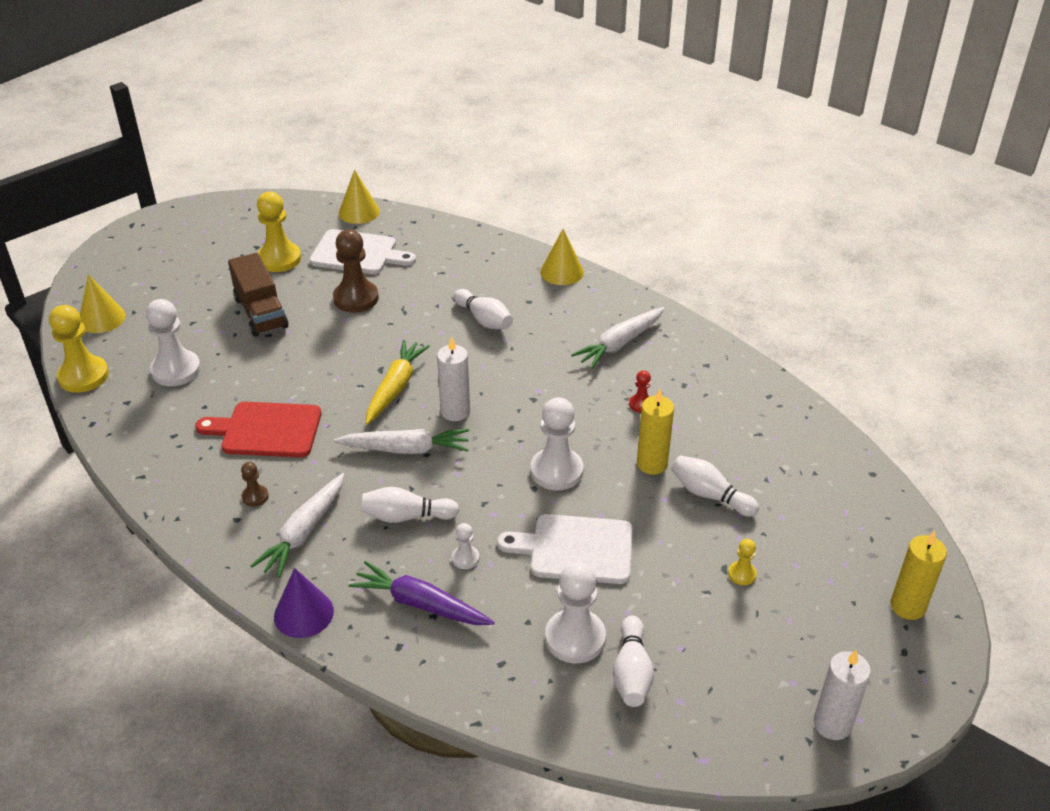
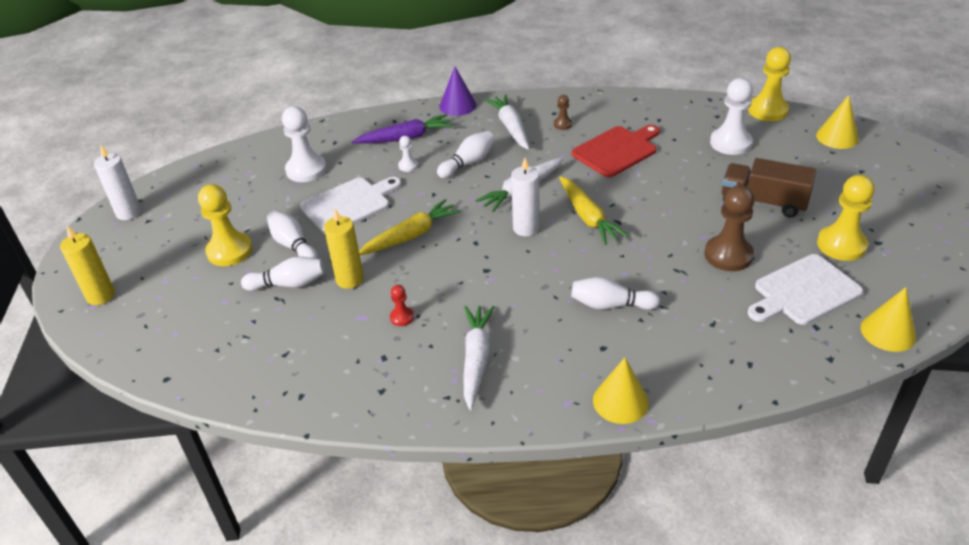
camera: 140 degrees right, 0 degrees up
(556, 471) = (410, 236): white pawn -> yellow carrot
(632, 672) = (260, 174): white bowling pin -> white bowling pin (293, 246)
(742, 574) = (229, 251): yellow pawn -> yellow pawn, size x2.06

